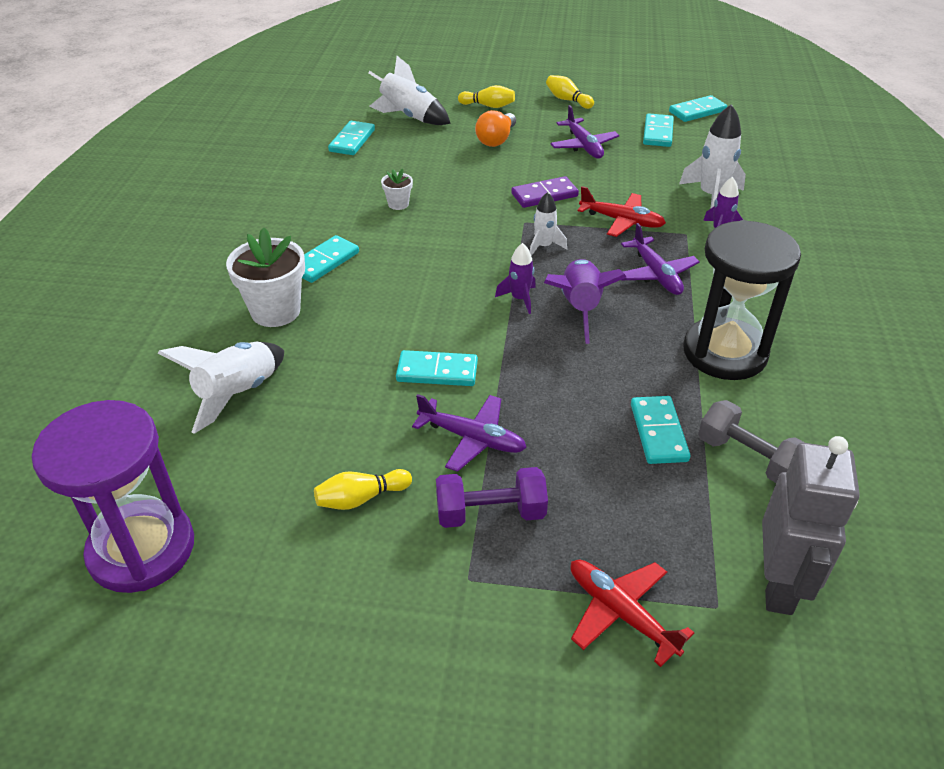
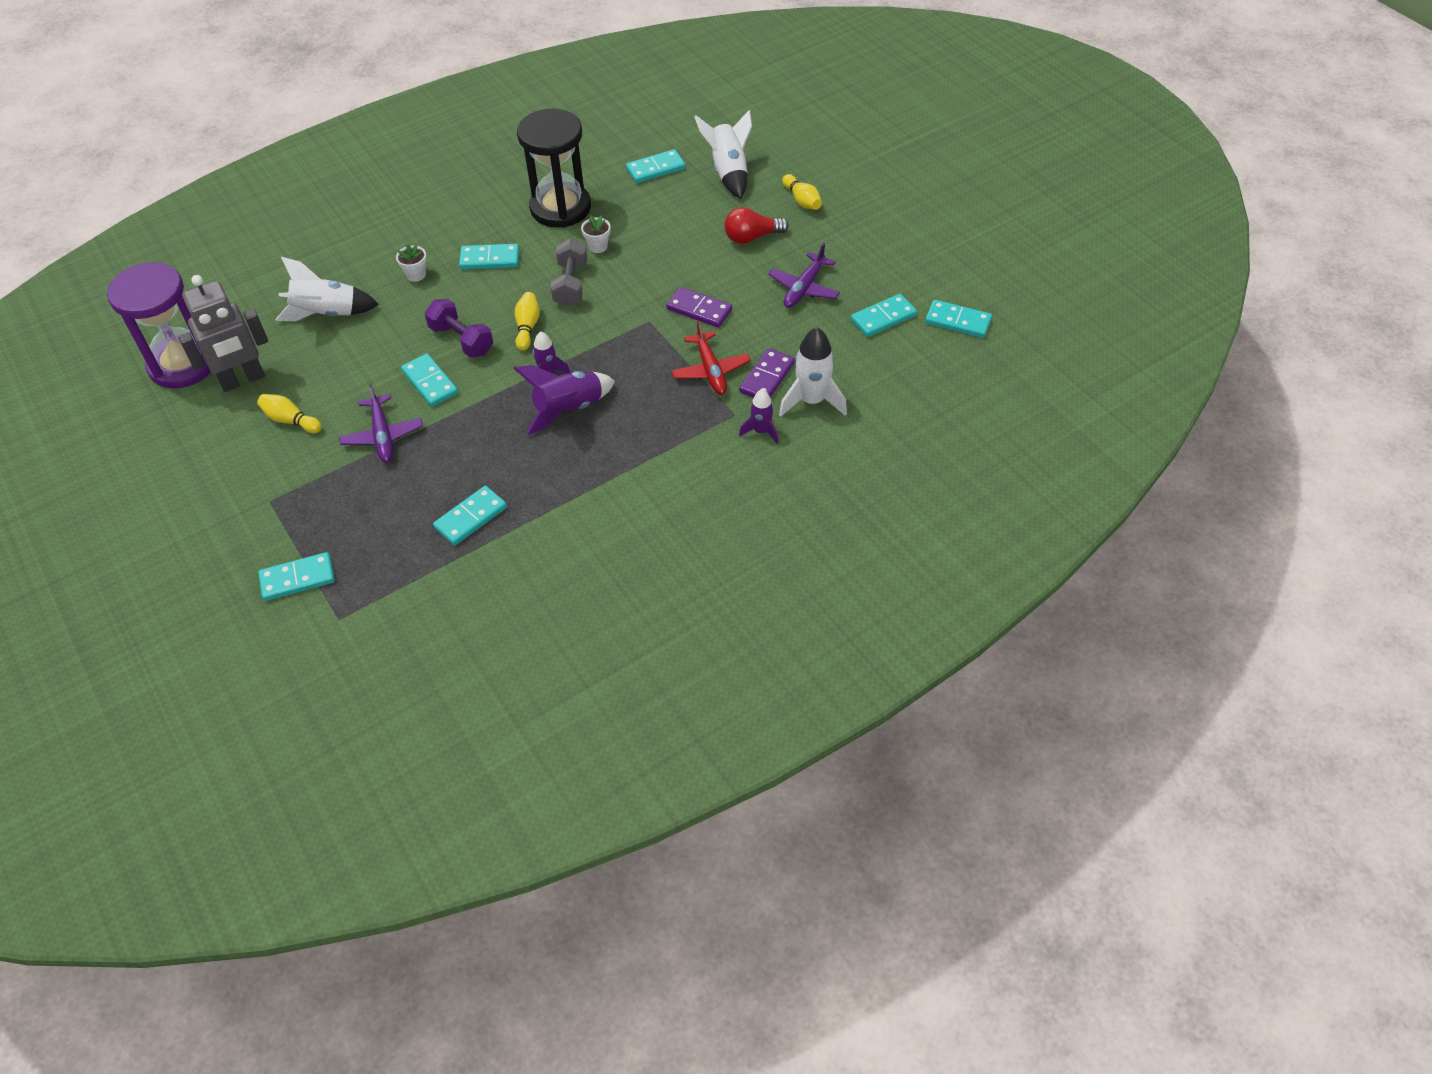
camera: 50 degrees right, 10 degrees up
(275, 311) = (416, 275): white flower pot -> white flower pot, size x0.49
(490, 513) = (327, 480): purple dumbbell -> purple dumbbell (462, 340)
(496, 140) = (752, 237): orange light bulb -> red light bulb
(543, 246) = (627, 349): white rocket -> none
(567, 100) = (873, 236): yellow bowling pin -> yellow bowling pin (527, 327)
(621, 613) = (297, 578): red plane -> turquoise domino
(656, 274) = (656, 426): purple plane -> none
(662, 202) = (767, 377): none -> purple domino
(724, 352) = (594, 509): black hourglass -> black hourglass (560, 208)
(748, 458) = (486, 574): grey dumbbell -> grey dumbbell (570, 285)
(778, 585) = (380, 639): grey robot -> grey robot (243, 380)

